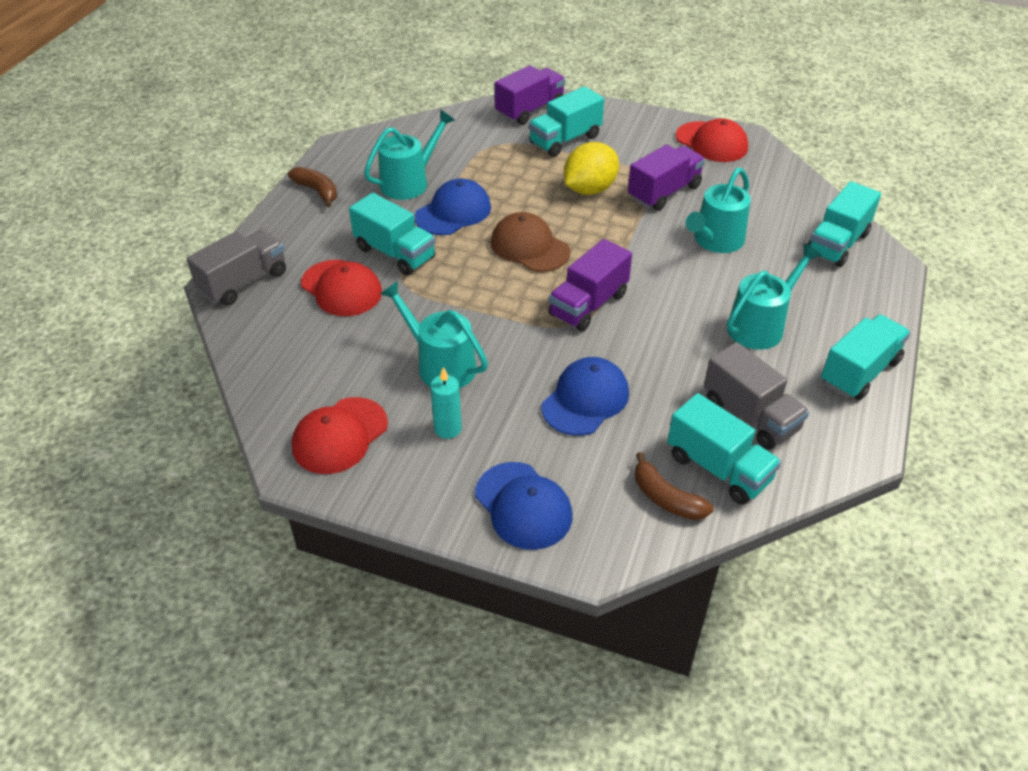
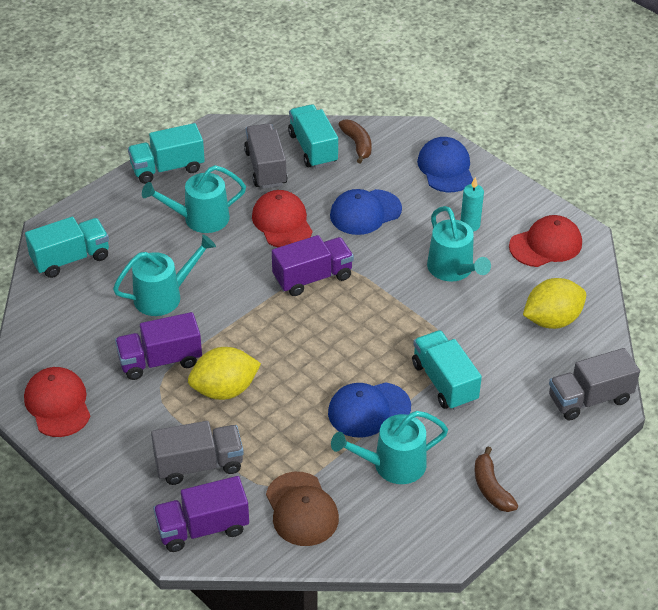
camera: 155 degrees left, 0 degrees up
(304, 345) = (552, 320): none -> yellow lemon
(341, 288) = (505, 362): red cap -> red cap (282, 222)
(529, 247) = (323, 346): brown cap -> brown cap (301, 509)
(565, 140) = (199, 465): turquoise truck -> grey truck

